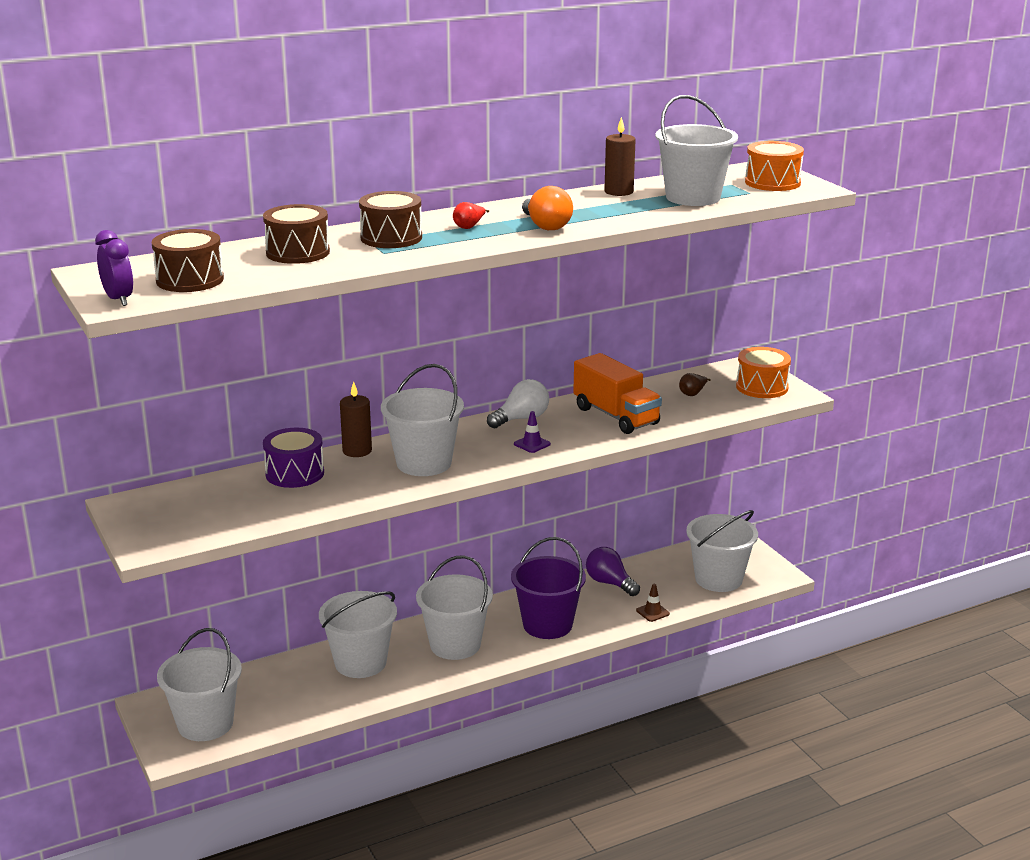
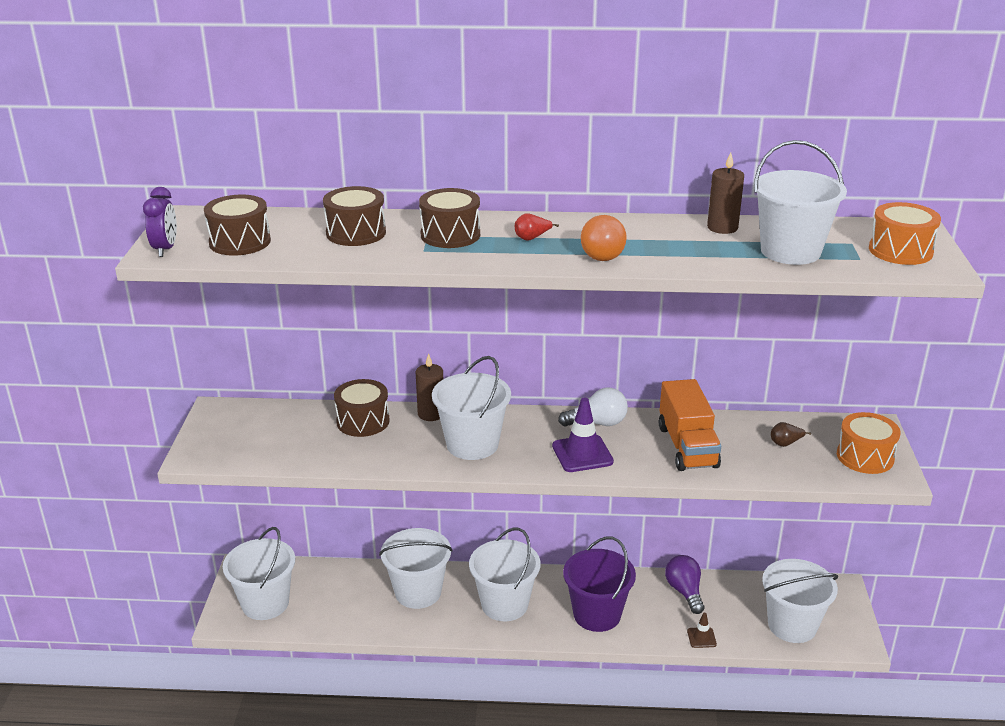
camera: 30 degrees right, 5 degrees up
(295, 473) = (363, 421): purple drum -> brown drum
(532, 444) = (582, 454): purple traffic cone -> purple traffic cone, size x1.84

